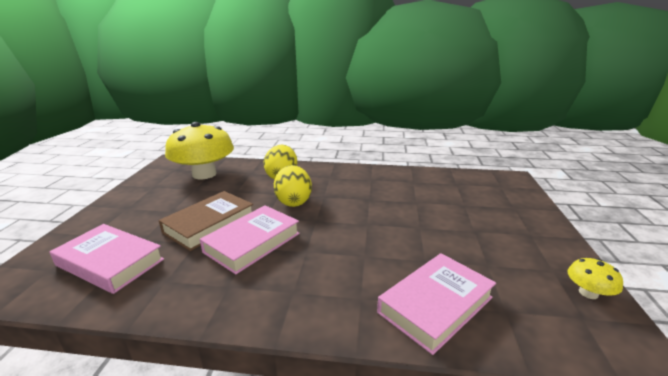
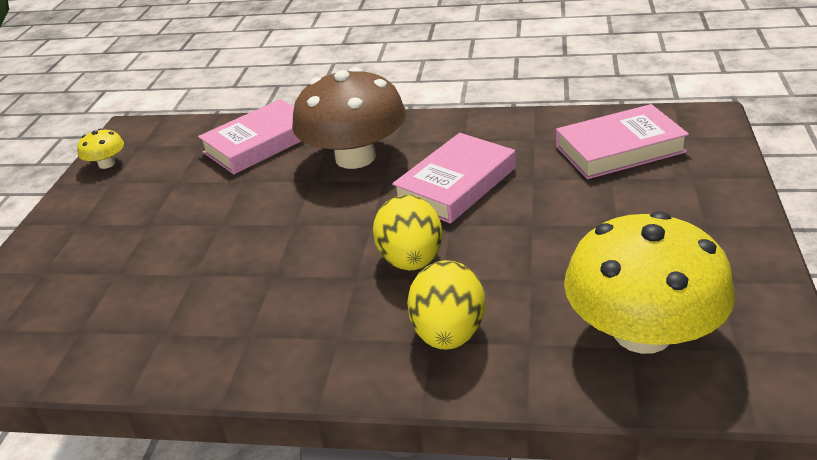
camera: 175 degrees left, 10 degrees up
(110, 262) = (619, 149): pink book -> pink book turned 45 degrees counterclockwise
(209, 224) = (533, 206): brown book -> none
(331, 276) = (355, 157): none -> brown mushroom

